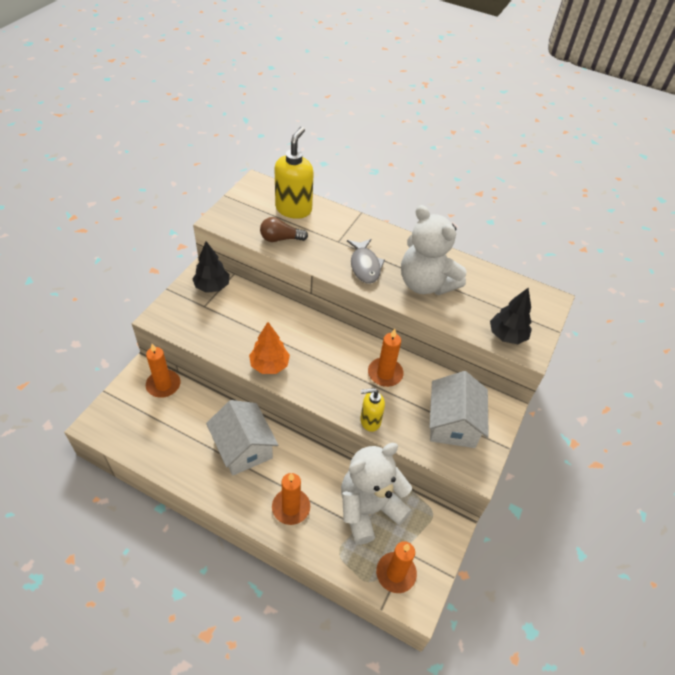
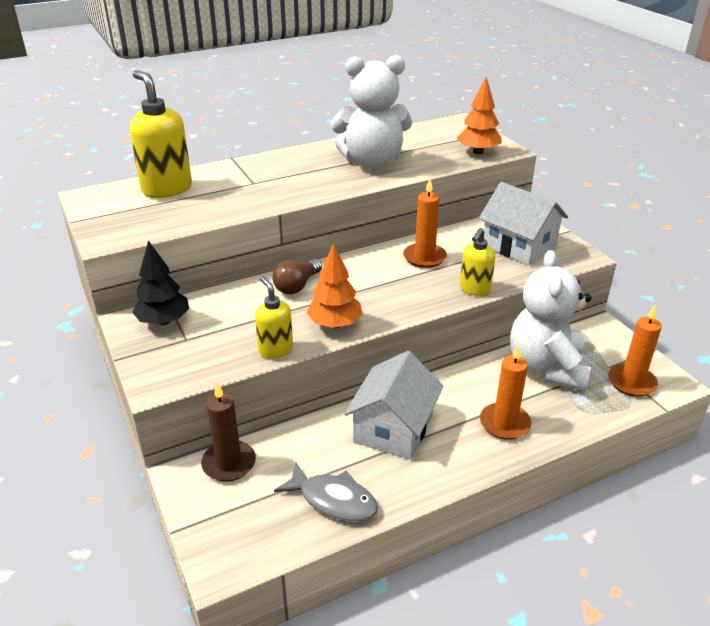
camera: 50 degrees left, 15 degrees down
(163, 385) = (229, 463): orange candle -> brown candle
(224, 351) = (275, 350): none -> yellow soap dispenser
(243, 447) = (393, 428): white house -> white house turned 75 degrees counterclockwise
(280, 239) = (199, 212): brown light bulb -> brown light bulb (297, 286)
(365, 266) = (308, 181): grey fish -> grey fish (333, 500)
(507, 335) = (478, 152): black tree -> orange tree

